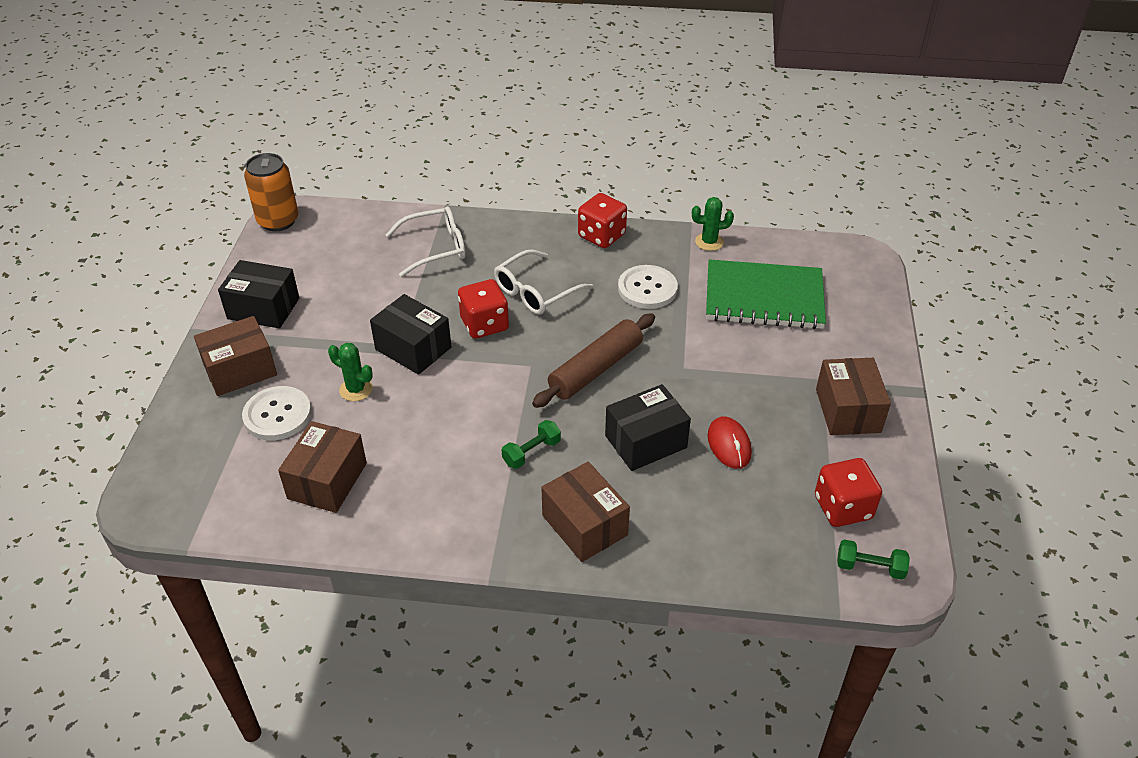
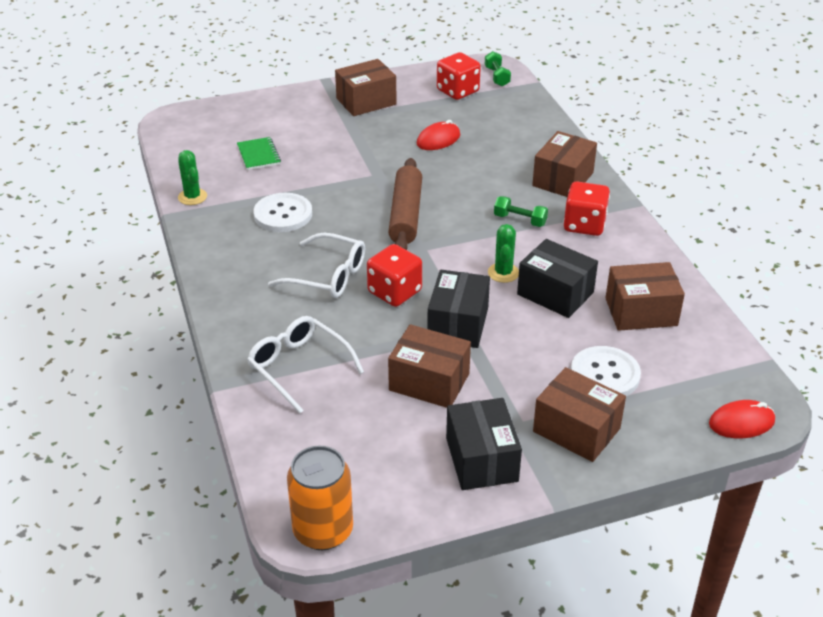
camera: 115 degrees left, 5 degrees down
(148, 477) = (741, 422): none -> red mouse
(356, 389) = (535, 338): green cactus -> green cactus (503, 273)
(362, 309) = (429, 382): none -> brown box
(596, 369) = (406, 215): brown rolling pin -> brown rolling pin turned 75 degrees clockwise
(601, 236) = (216, 260): red dice -> red dice (584, 225)
(646, 441) = (465, 173): black box -> black box (555, 293)
(764, 298) = (259, 155): green notebook -> green notebook, size x0.46

